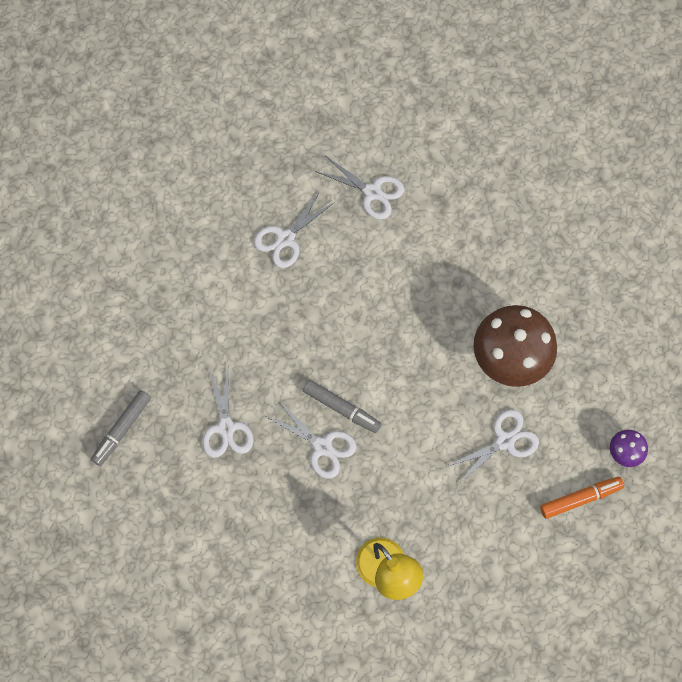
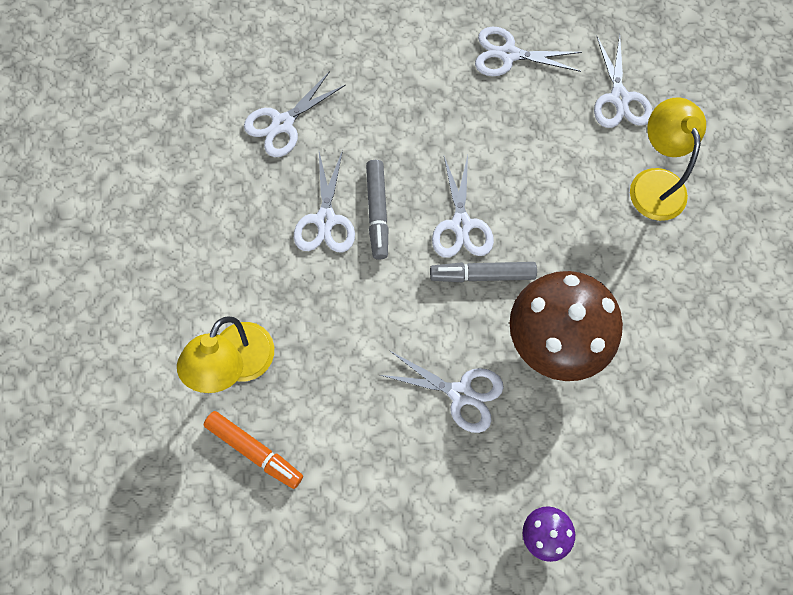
camera: 55 degrees right, 0 degrees up
(122, 429) = (219, 40): grey marker -> grey marker (482, 275)
(390, 360) = (461, 225): none -> white scissors
(448, 217) = (654, 182): none -> yellow lamp
(580, 498) = (456, 517): orange marker -> orange marker (254, 450)

